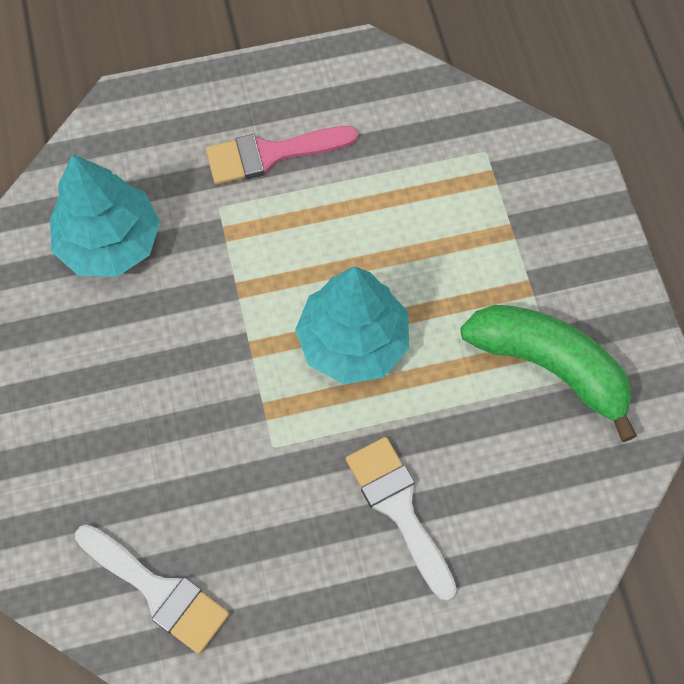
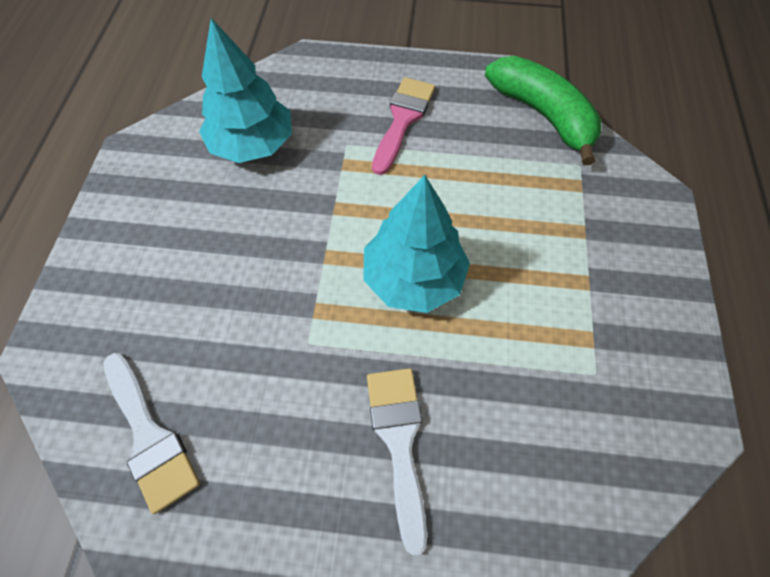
camera: 20 degrees right, 5 degrees down
(271, 154) = (403, 119): pink brush -> pink brush turned 105 degrees clockwise
(550, 367) = (587, 358): green banana -> green banana (543, 115)

